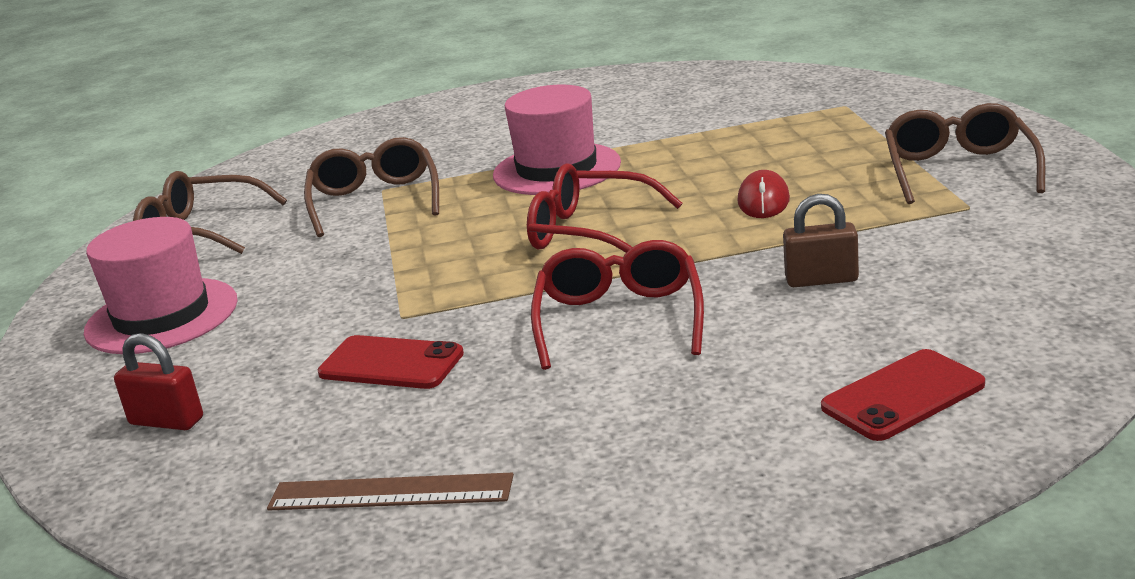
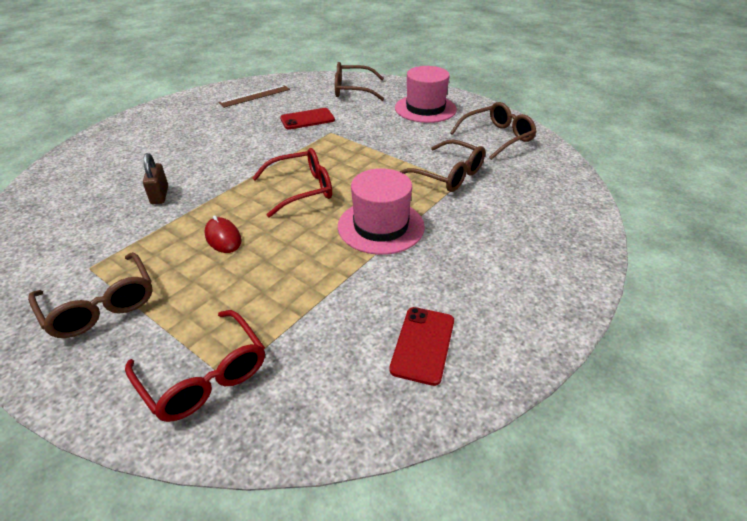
camera: 135 degrees right, 15 degrees up
(166, 421) = (352, 90): red padlock -> brown glasses
(619, 319) = (238, 154): red glasses -> red glasses (204, 376)
(821, 280) = (160, 195): brown padlock -> brown padlock turned 60 degrees counterclockwise
(902, 396) = (106, 158): red phone -> red phone (423, 345)

